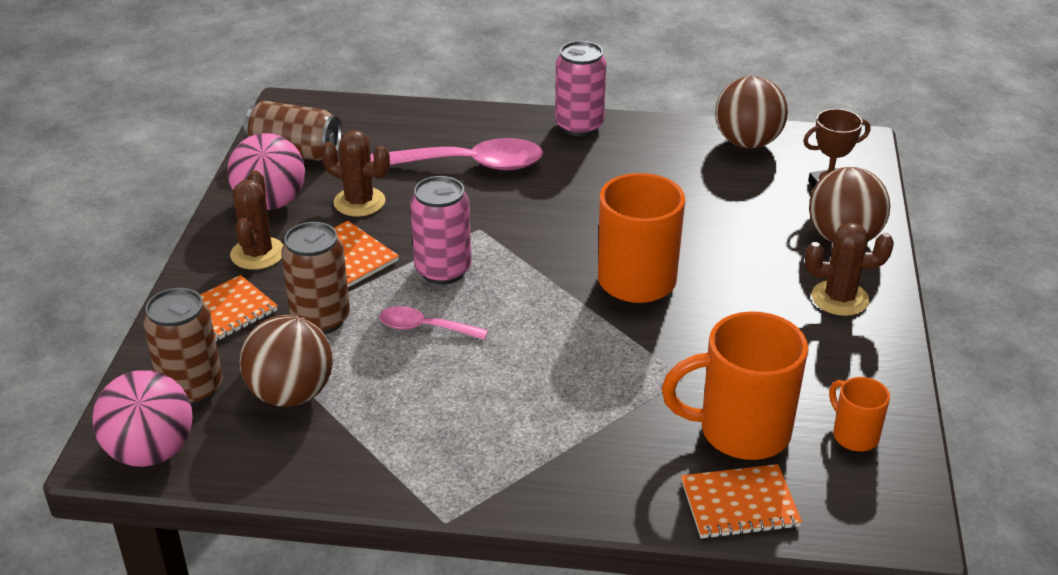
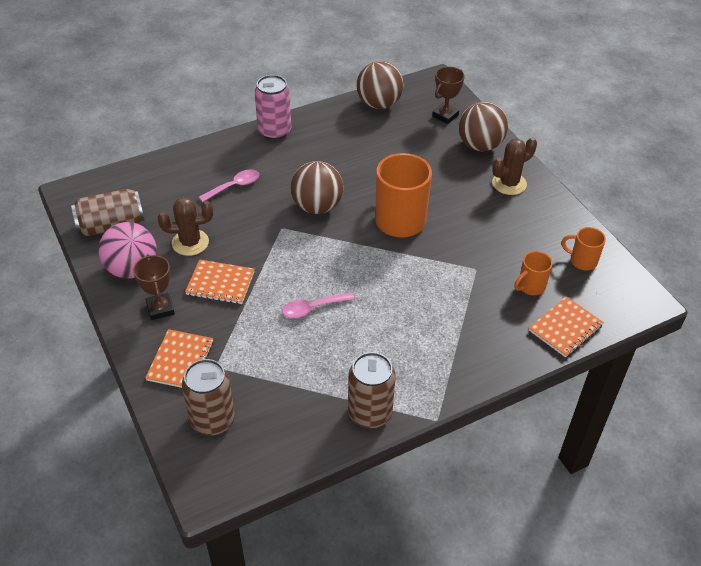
camera: 35 degrees left, 10 degrees up
(151, 452) = (229, 474): pink ball -> none
(258, 253) = (160, 309): brown cactus -> brown trophy
(291, 394) = (276, 391): brown ball -> brown ball (317, 206)
(321, 319) = (245, 333): brown can -> brown can (370, 413)
(443, 270) = (287, 266): pink can -> none
(470, 165) = (234, 186): pink spoon -> pink spoon, size x0.55
(741, 431) = (530, 286): orange mug -> orange mug, size x0.51

